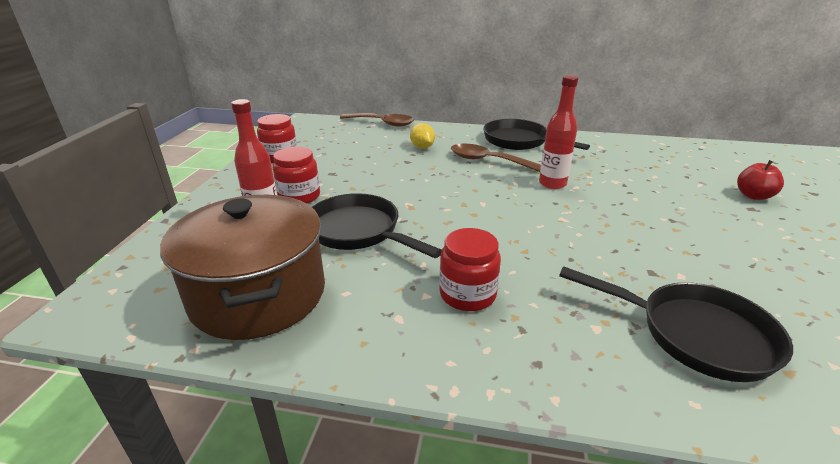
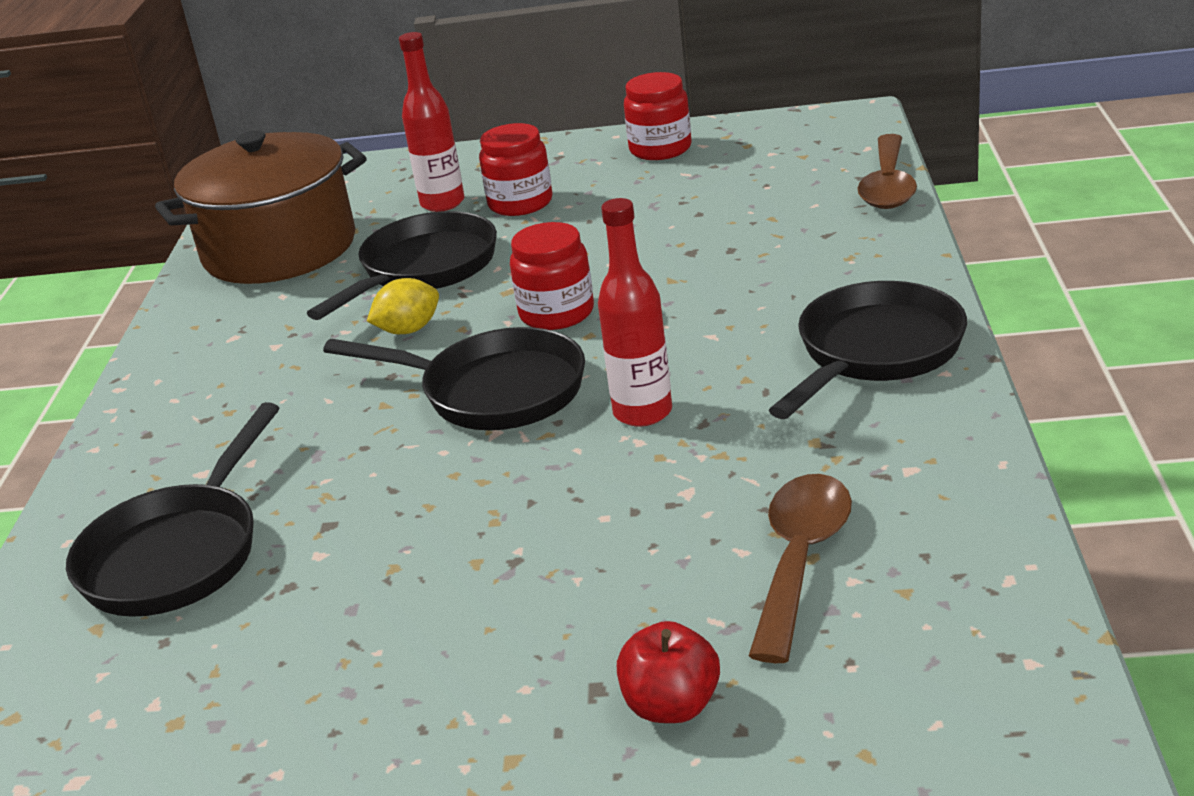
camera: 85 degrees right, 0 degrees up
(422, 147) = (771, 251): yellow lemon -> yellow lemon (409, 330)
(467, 294) = (275, 373): red jar -> red jar (556, 313)
(487, 161) = (732, 329): brown spoon -> brown spoon (800, 559)
(522, 216) = (494, 391): none -> black pan

